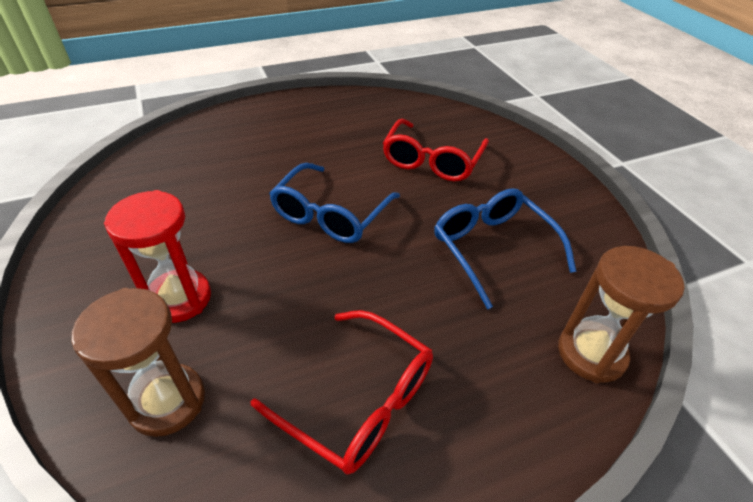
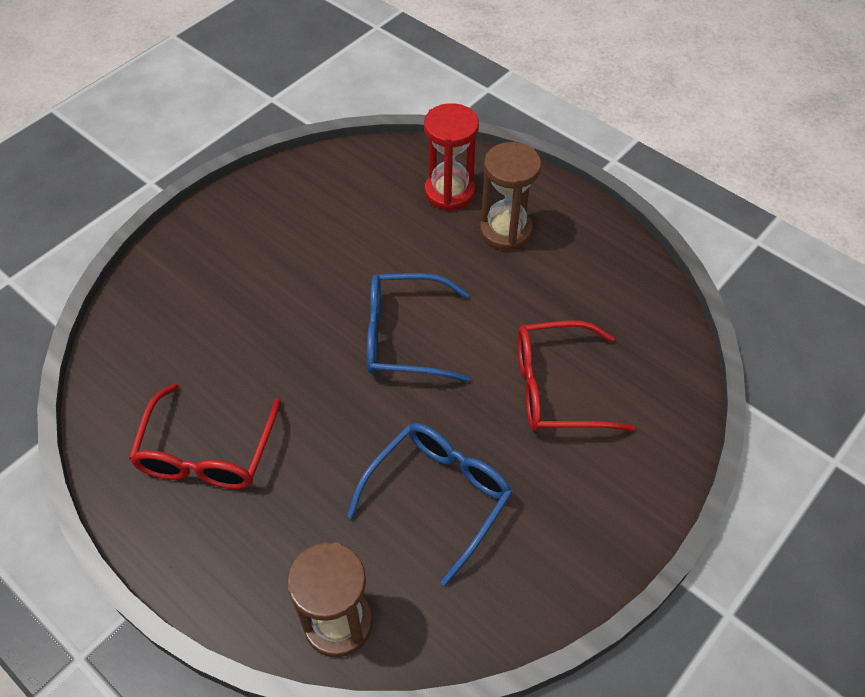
camera: 65 degrees right, 10 degrees up
(167, 401) = (156, 336): brown hourglass -> brown hourglass (505, 231)
(179, 298) = (246, 287): red hourglass -> red hourglass (449, 192)

